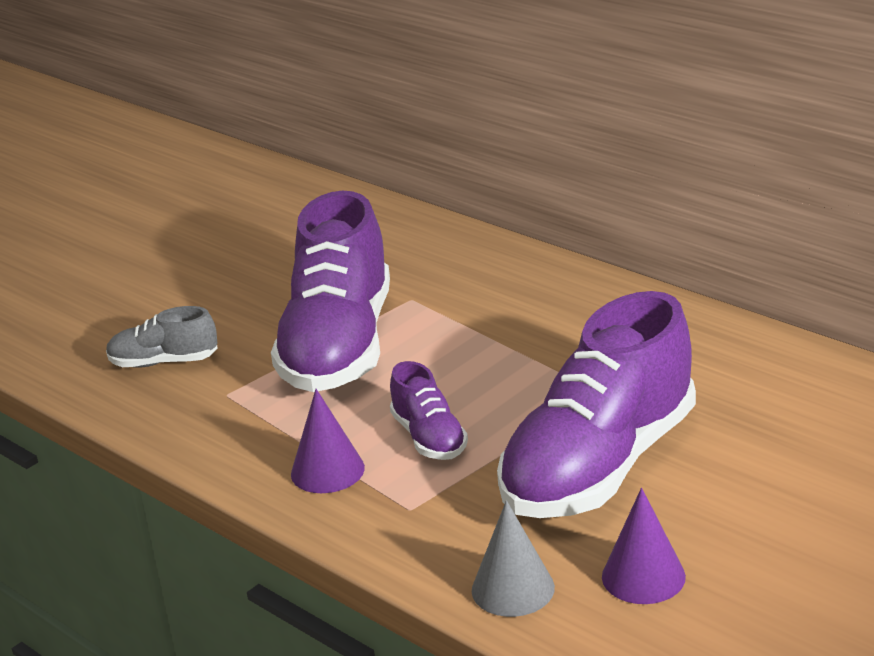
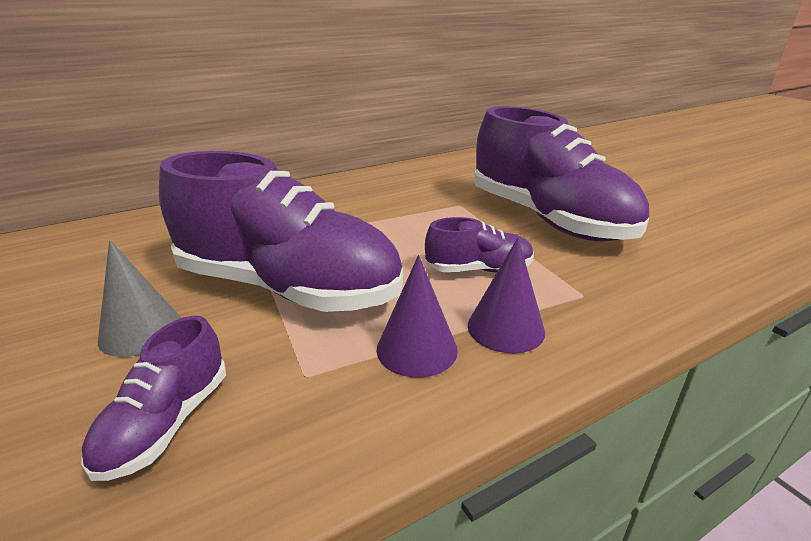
camera: 75 degrees left, 0 degrees up
(164, 362) = (166, 423): grey shoe -> purple shoe
(513, 589) = (699, 271): grey cone -> grey cone (141, 331)
(643, 576) = (679, 228): purple cone -> purple cone (417, 349)

